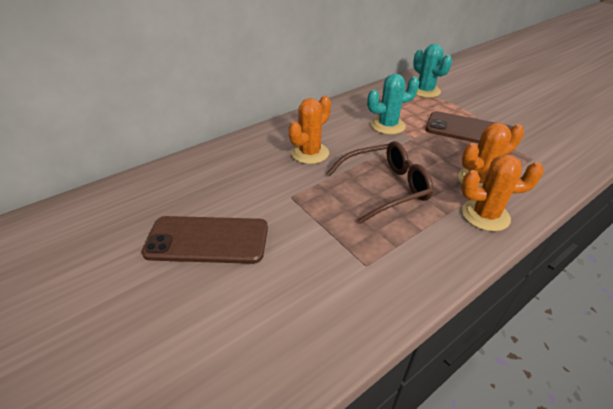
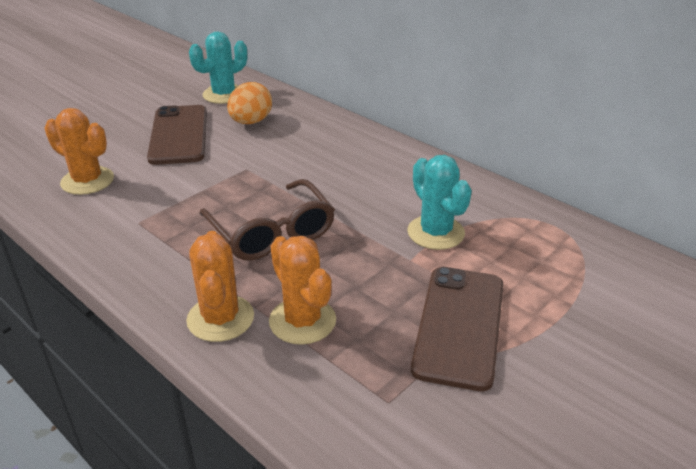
camera: 80 degrees right, 5 degrees down
(206, 190) = (251, 122): none -> orange egg
(310, 153) = (335, 172): orange cactus -> orange cactus (87, 181)
(425, 91) = (597, 277): turquoise cactus -> turquoise cactus (223, 94)

